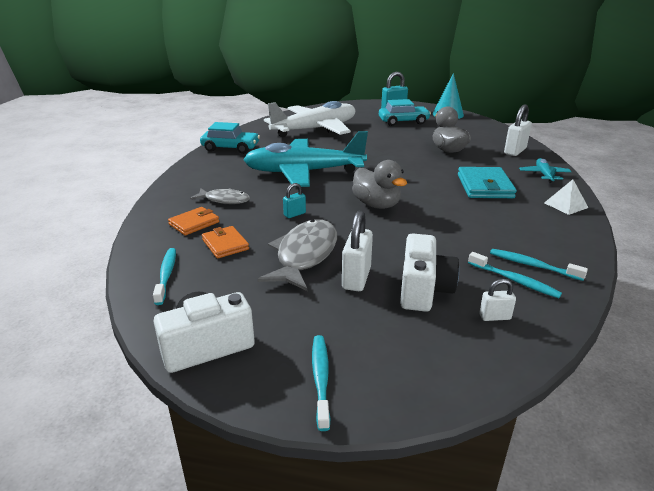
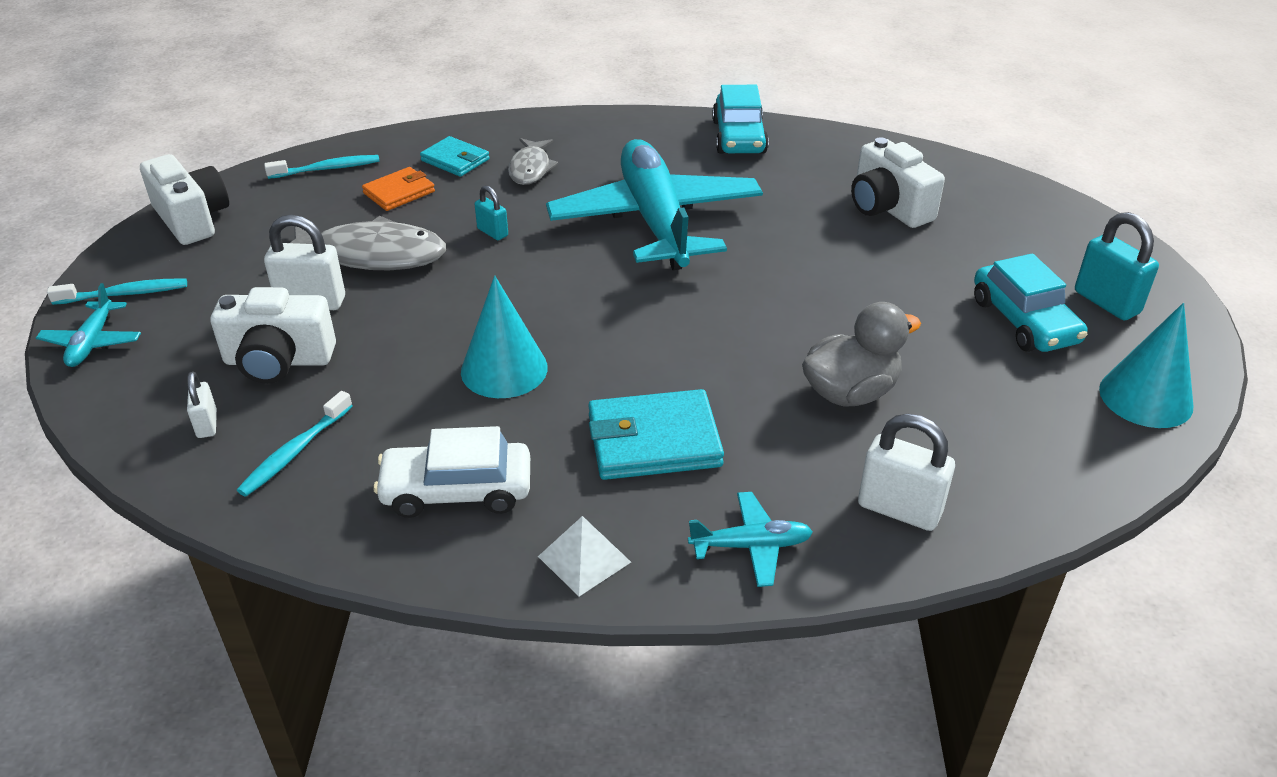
camera: 80 degrees right, 10 degrees up
(194, 223) = (455, 160): orange wallet -> turquoise wallet
(315, 129) = (888, 207): white plane -> white camera
(376, 205) = (539, 306): grey duck -> none
(394, 391) = (92, 342): none -> turquoise plane
(433, 216) = (504, 369): none -> turquoise cone
(532, 232) = (457, 491): none -> white car
(532, 265) = (338, 477): turquoise toothbrush -> none

